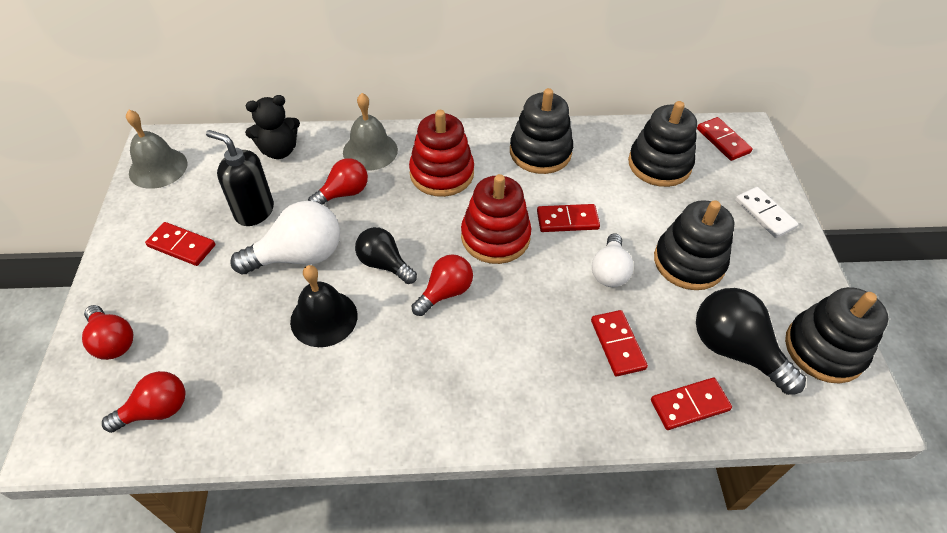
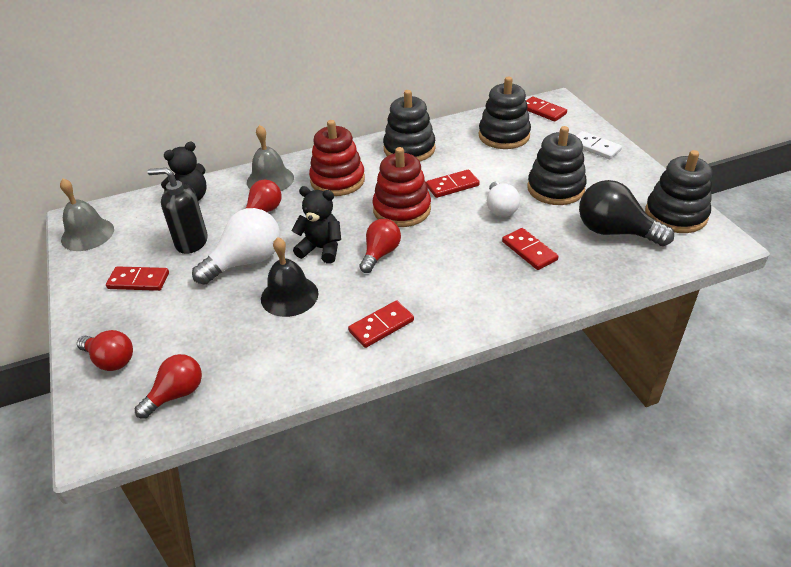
camera: 15 degrees left, 10 degrees down
(384, 264) = (321, 249): black light bulb -> black teddy bear
(689, 405) = (599, 272): red domino -> red domino (381, 326)

